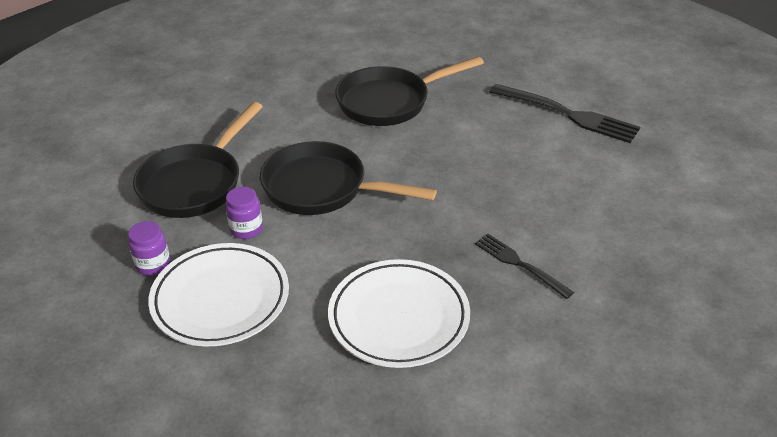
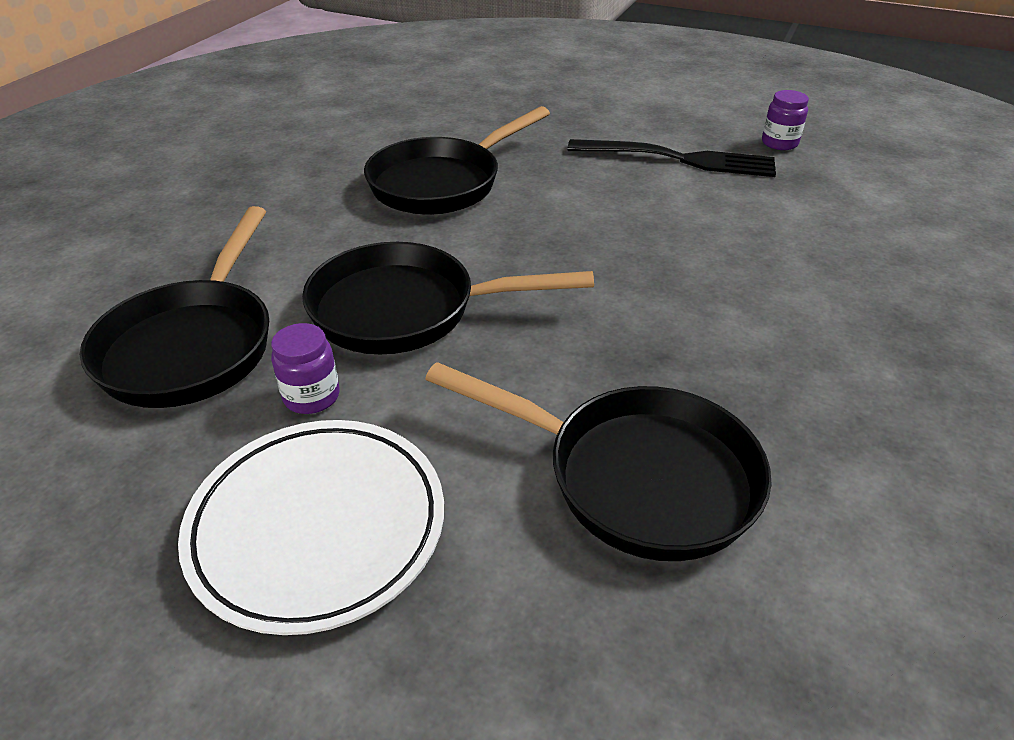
camera: 20 degrees left, 0 degrees up
(153, 265) = (164, 497): purple jar -> purple jar (779, 143)
(399, 318) = (635, 477): white plate -> black pan
(520, 264) = (753, 351): black fork -> none

